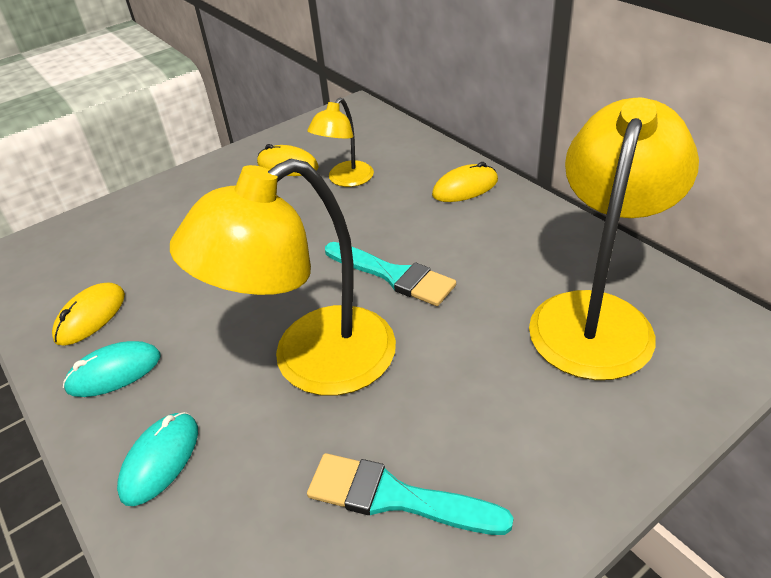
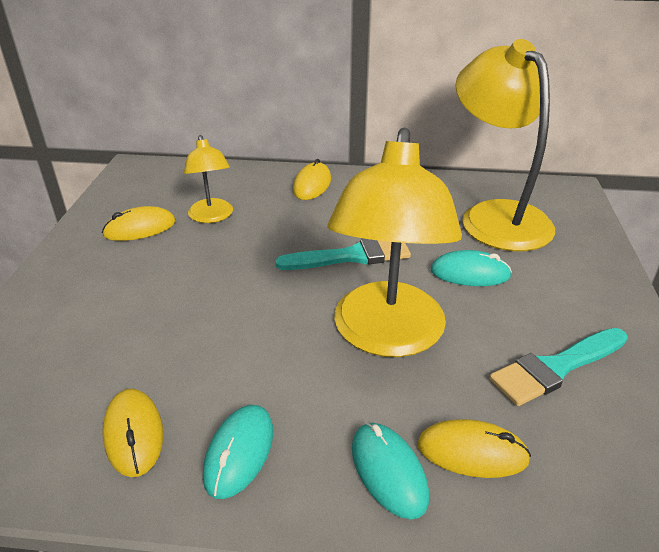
camera: 50 degrees left, 5 degrees down
(224, 498) = (472, 452): none -> yellow mouse
(468, 356) = (470, 273): none -> turquoise mouse

